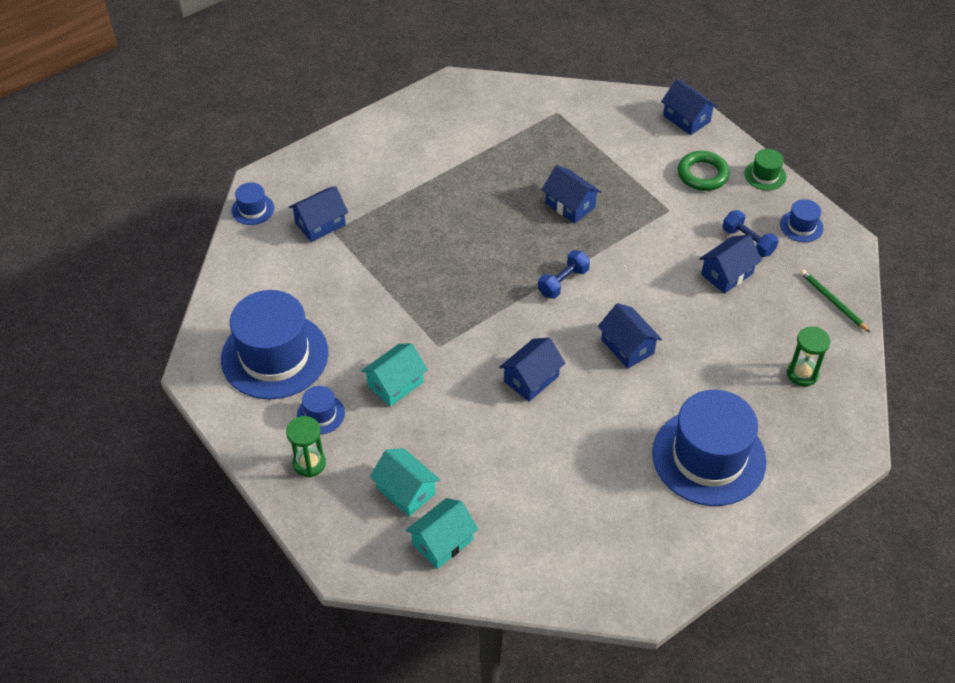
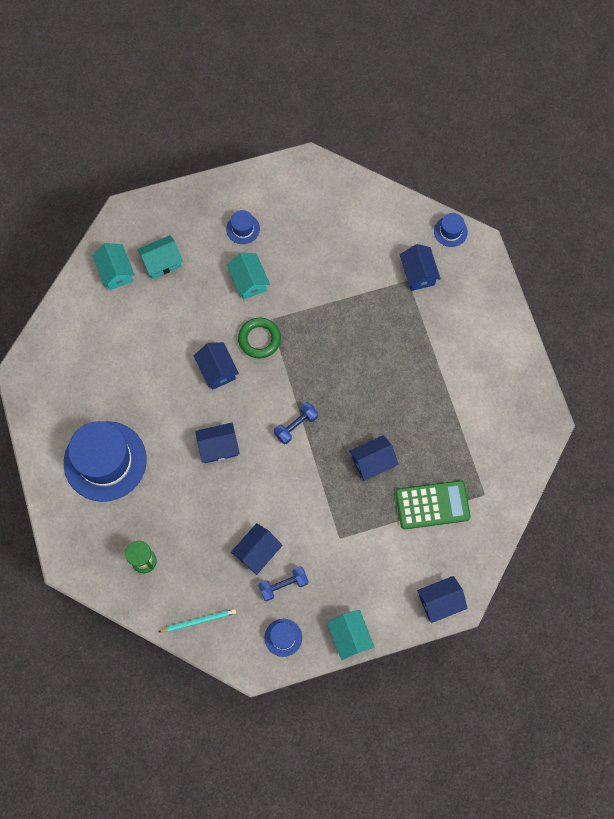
camera: 110 degrees right, 20 degrees up
(274, 356) = (303, 213): blue hat -> none
(309, 463) = (207, 212): green hourglass -> none
(563, 282) = (296, 426): blue dumbbell -> blue dumbbell turned 75 degrees clockwise
(590, 147) = (432, 505): none -> green calculator
(702, 174) = (369, 584): green ring -> green ring (259, 339)
(727, 274) = (257, 552): blue house -> blue house turned 60 degrees clockwise
(765, 175) = (349, 636): green hat -> turquoise house
(833, 301) = (199, 621): green pencil -> turquoise pencil

